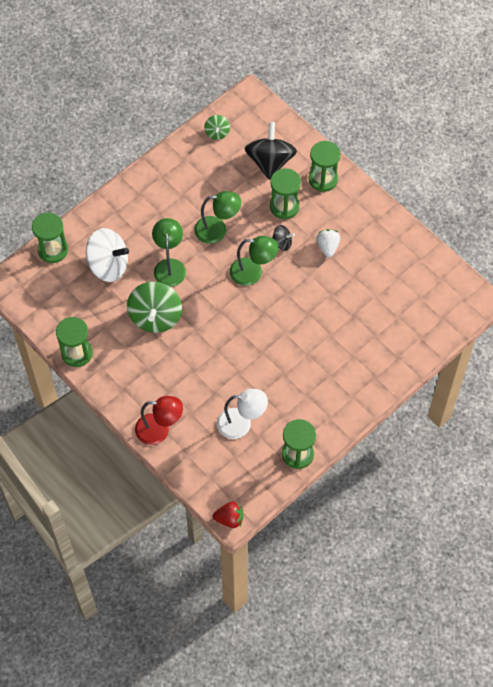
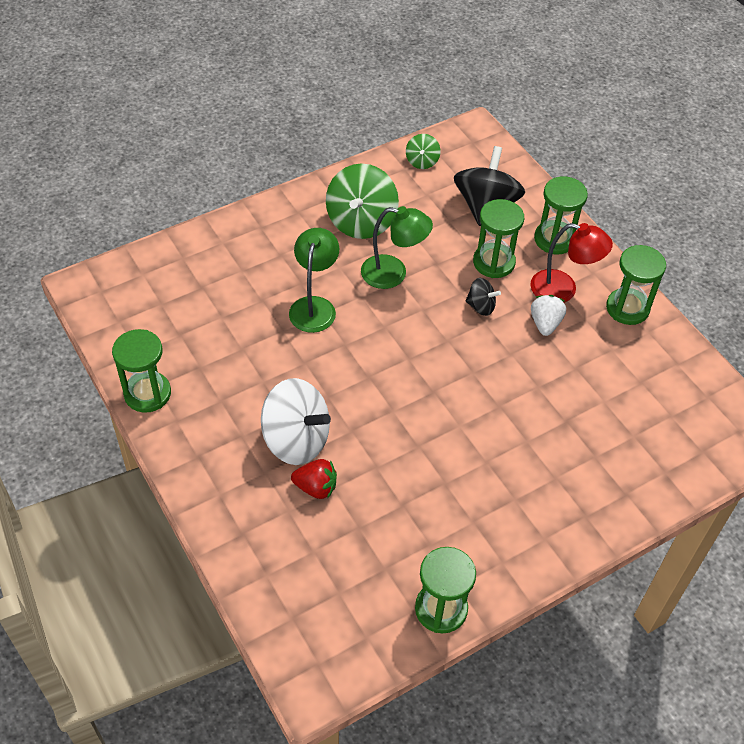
camera: 10 degrees right, 10 degrees down
(53, 250) = (160, 257): green hourglass -> green hourglass (627, 308)
(108, 265) = (229, 289): white spinning top -> white spinning top (296, 440)
(155, 317) = (275, 367): green spinning top -> green spinning top (361, 222)
(159, 430) = (234, 527): red lamp -> red lamp (563, 289)
(229, 519) = (306, 691): red strawberry -> red strawberry (316, 487)
(241, 424) = (363, 543): white lamp -> none
(253, 273) = (430, 336): green lamp -> none

